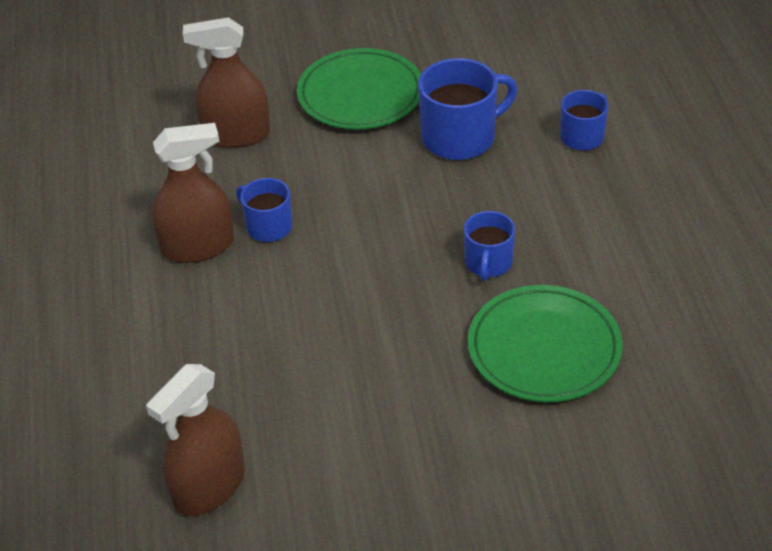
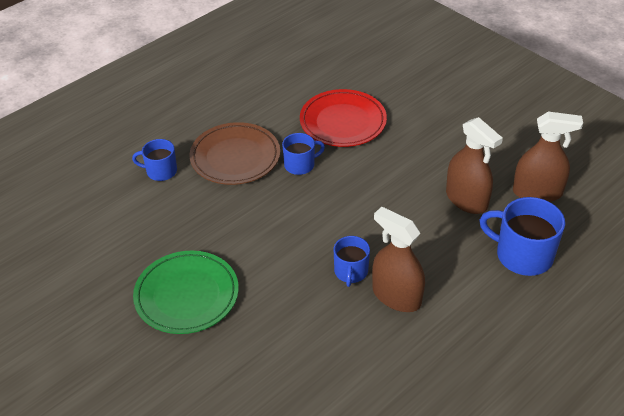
camera: 125 degrees left, 0 degrees up
(236, 135) = (278, 342): brown spray bottle -> brown spray bottle (466, 199)
(460, 137) = (198, 223): blue mug -> blue mug (522, 255)
(544, 349) = (343, 122): green plate -> red plate
(555, 209) = (235, 157): none -> brown plate

